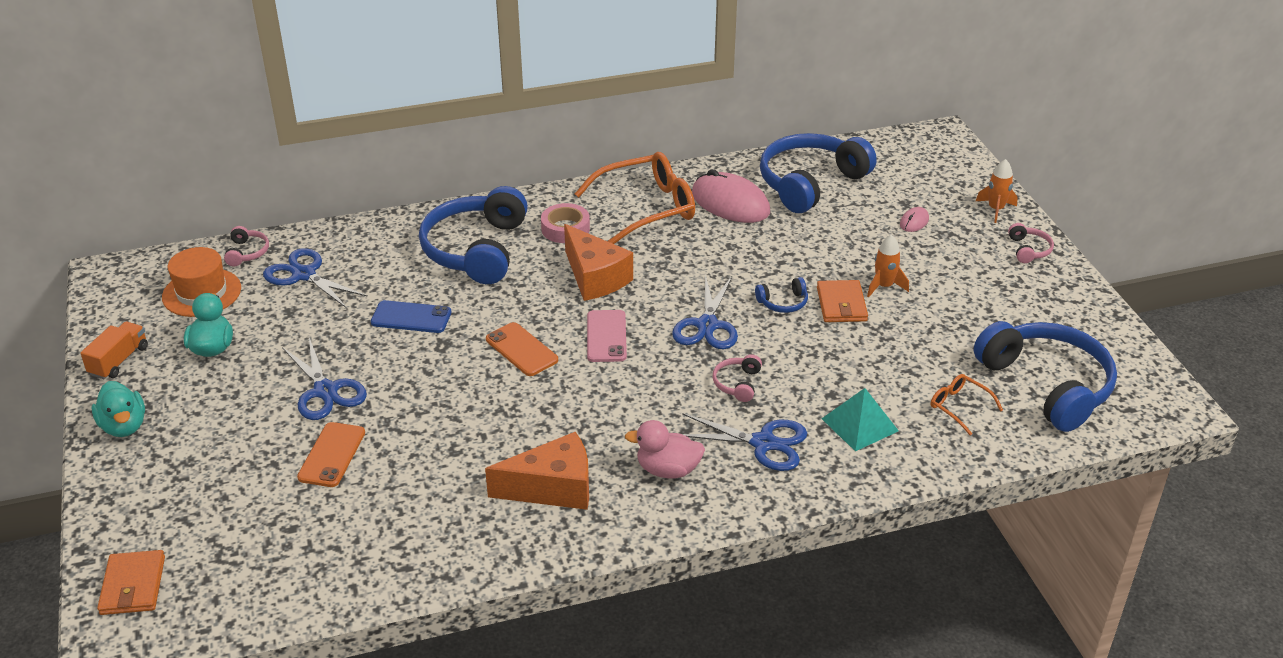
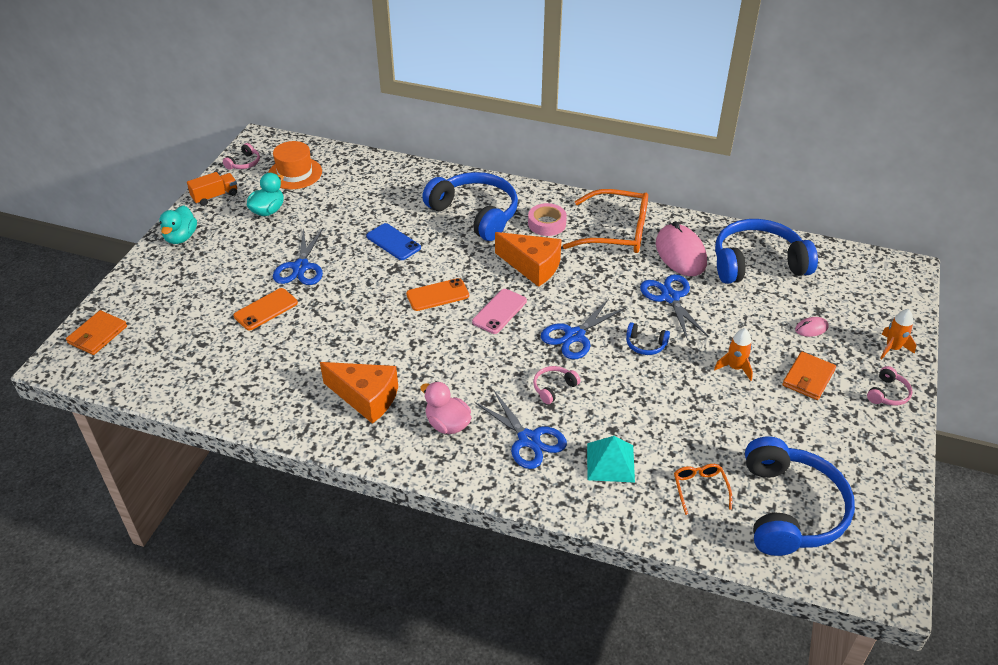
camera: 35 degrees right, 5 degrees up
(247, 252) = (342, 158): pink headphones -> pink headphones (244, 163)
(304, 274) = (360, 186): blue scissors -> blue scissors (670, 297)
(476, 250) = (475, 214): blue headphones -> blue headphones turned 90 degrees clockwise
(521, 350) = (437, 295): orange phone -> orange phone turned 75 degrees clockwise
(594, 278) = (532, 267): orange cheese -> orange cheese turned 60 degrees counterclockwise
(841, 304) = (688, 366): orange wallet -> orange wallet (808, 378)

